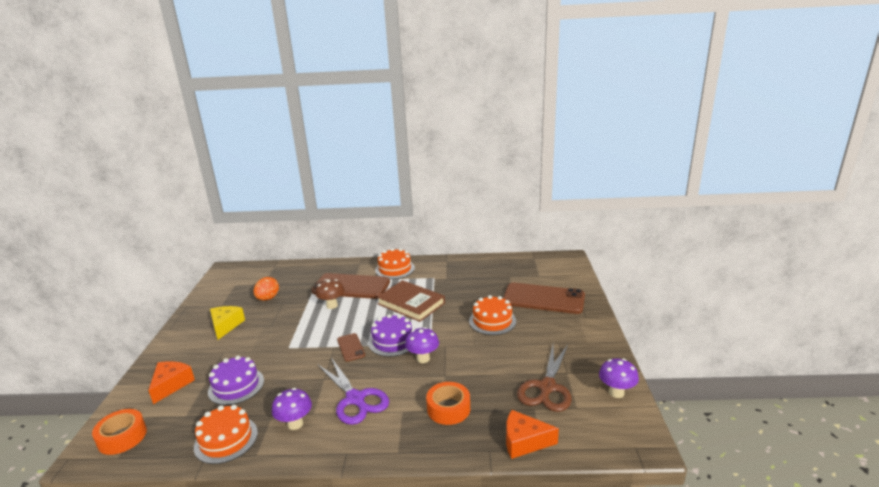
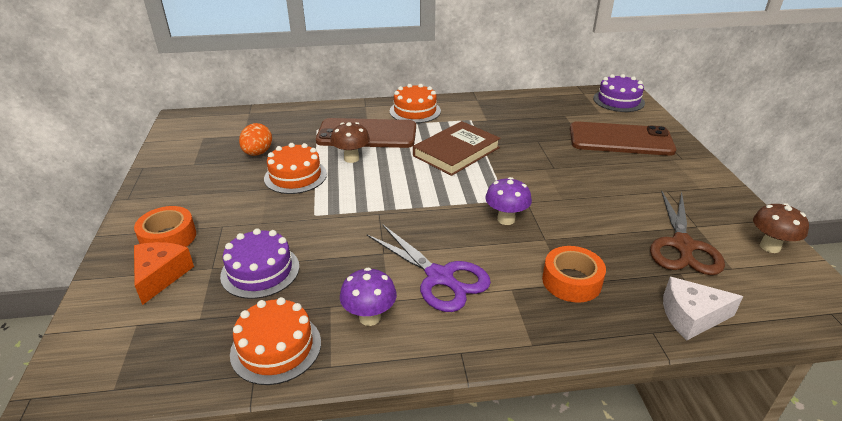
camera: 10 degrees left, 10 degrees up
(122, 437) = (110, 357): orange tape -> orange tape (168, 237)
(226, 326) = (211, 191): yellow cheese -> none
(351, 347) = (402, 210): brown phone -> none
(392, 341) = (454, 199): purple cake -> purple cake (618, 100)
(411, 303) = (456, 152): brown book -> brown book turned 75 degrees counterclockwise
(492, 321) = (571, 168): orange cake -> orange cake (295, 176)
(524, 441) = (691, 316): orange cheese -> white cheese
(616, 392) = (770, 247): purple mushroom -> brown mushroom

